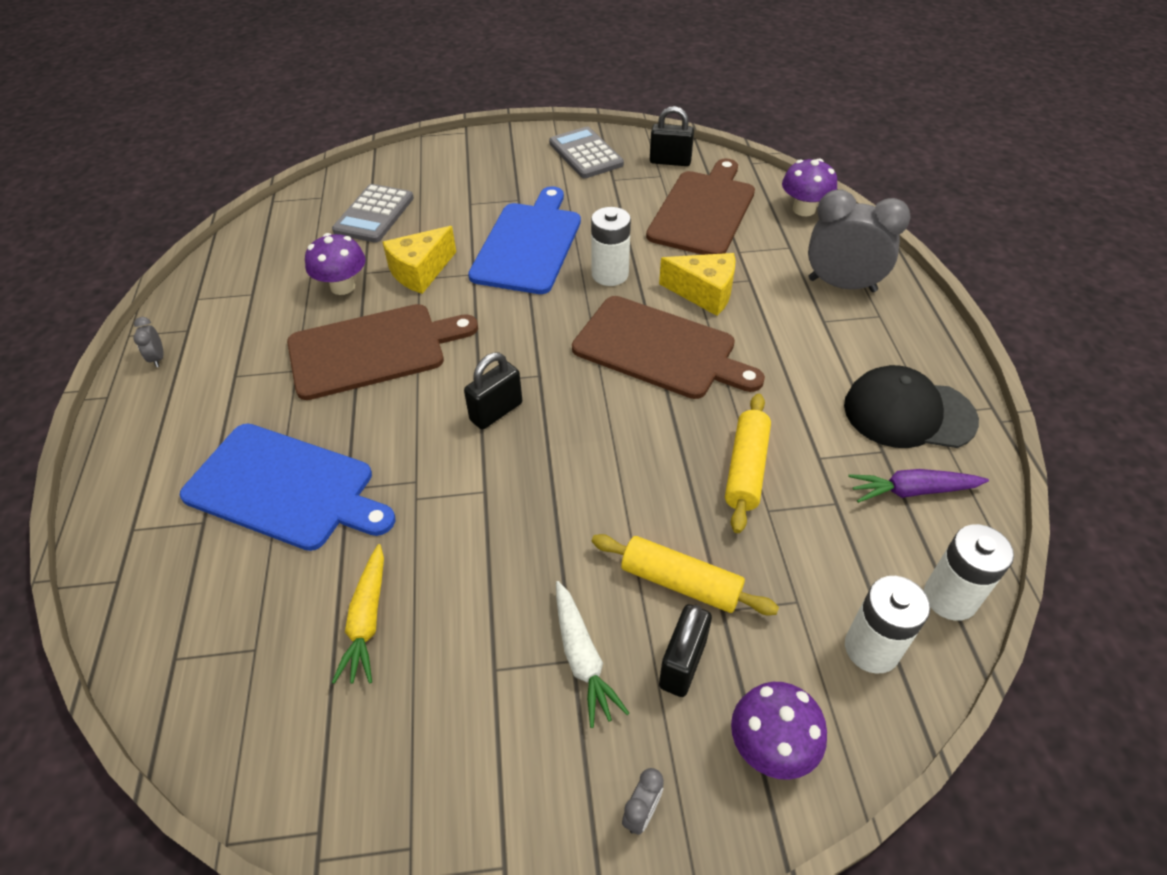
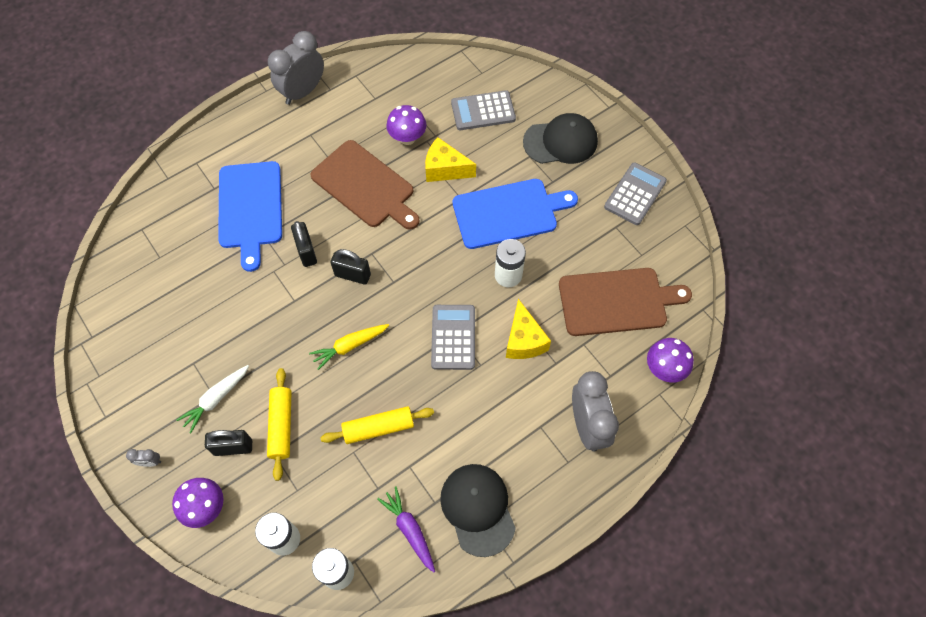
camera: 60 degrees right, 15 degrees up
(158, 358) = (303, 92): grey clock -> grey clock, size x2.47
(367, 620) = (194, 293): yellow carrot -> yellow carrot (350, 346)
(474, 176) = (560, 141): none -> black cap
(659, 349) = (453, 337): brown cutting board -> grey calculator
(670, 161) = (664, 253): black padlock -> black padlock (306, 252)

